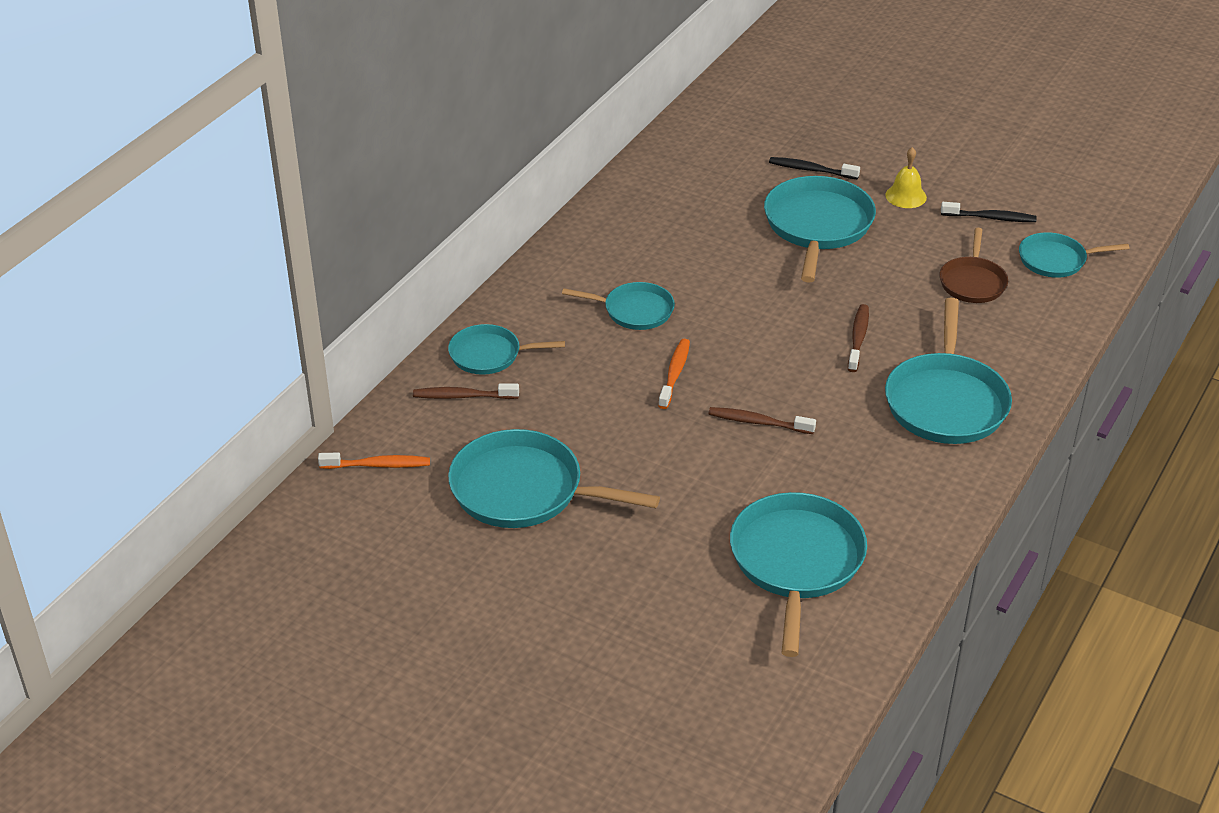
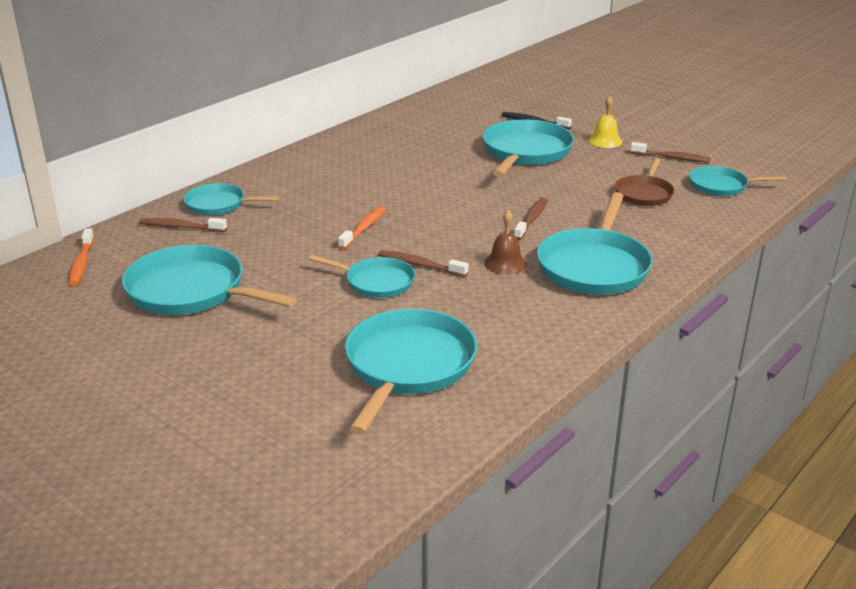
camera: 10 degrees right, 10 degrees down
(378, 465) = (81, 263): orange toothbrush -> orange toothbrush turned 75 degrees clockwise
(635, 311) = (352, 188): turquoise pan -> turquoise pan (376, 282)
(850, 409) = (505, 263): none -> brown bell
(990, 218) = (672, 158): black toothbrush -> brown toothbrush

